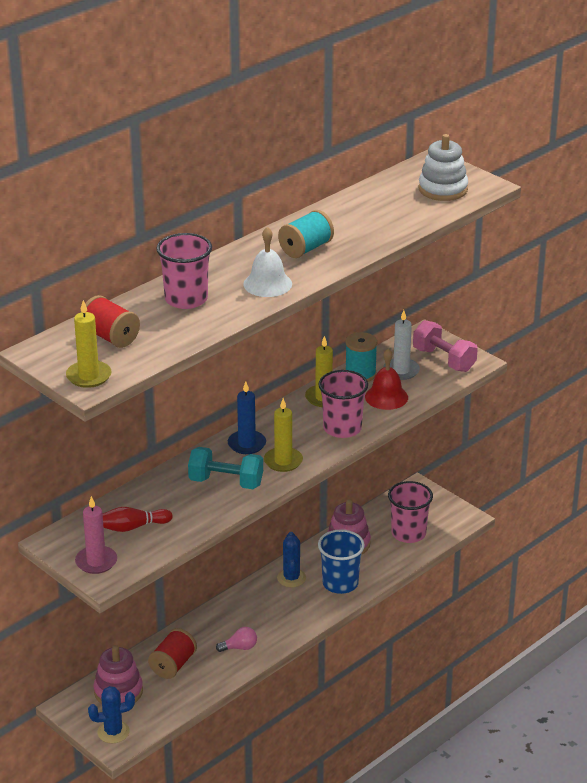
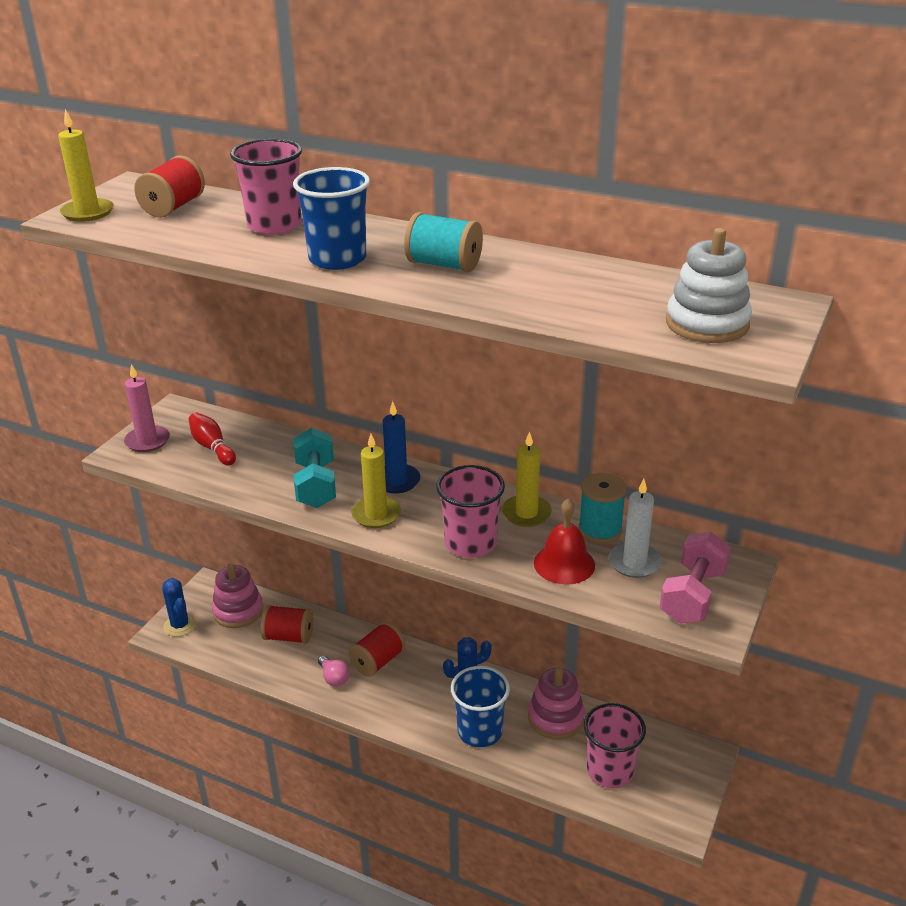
camera: 70 degrees right, 0 degrees up
(235, 619) = (378, 661): none -> red spool
(267, 284) = (337, 259): white bell -> blue cup

